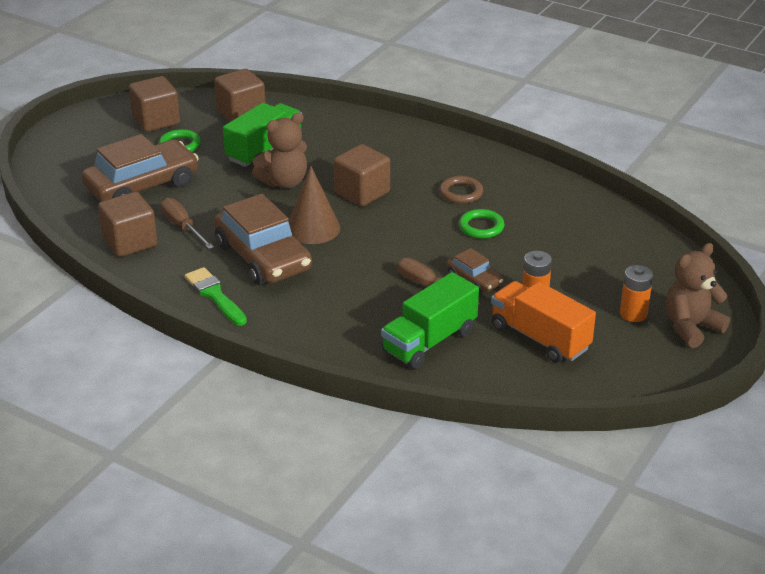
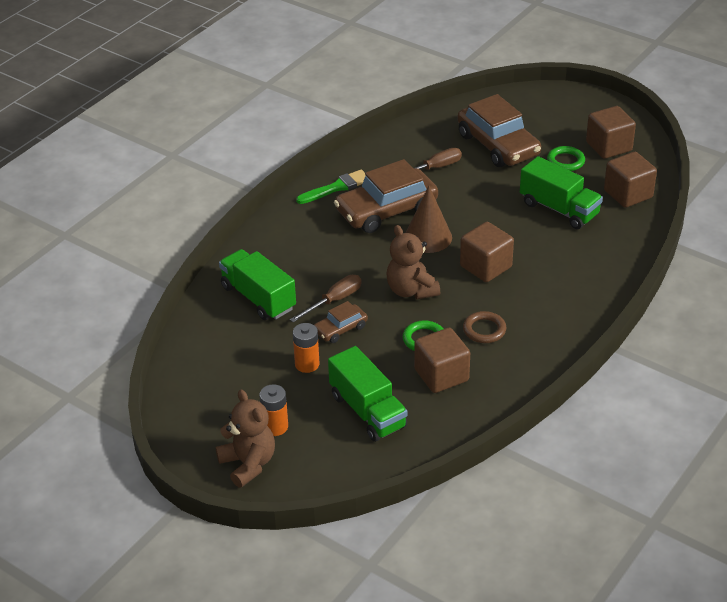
camera: 95 degrees right, 5 degrees up
(130, 242) = (413, 144): brown cube -> brown cube (441, 375)
(284, 182) = (504, 221): brown teddy bear -> brown teddy bear (411, 290)
(540, 338) = (251, 362): orange truck -> none
(593, 257) = (367, 411): none -> green truck

